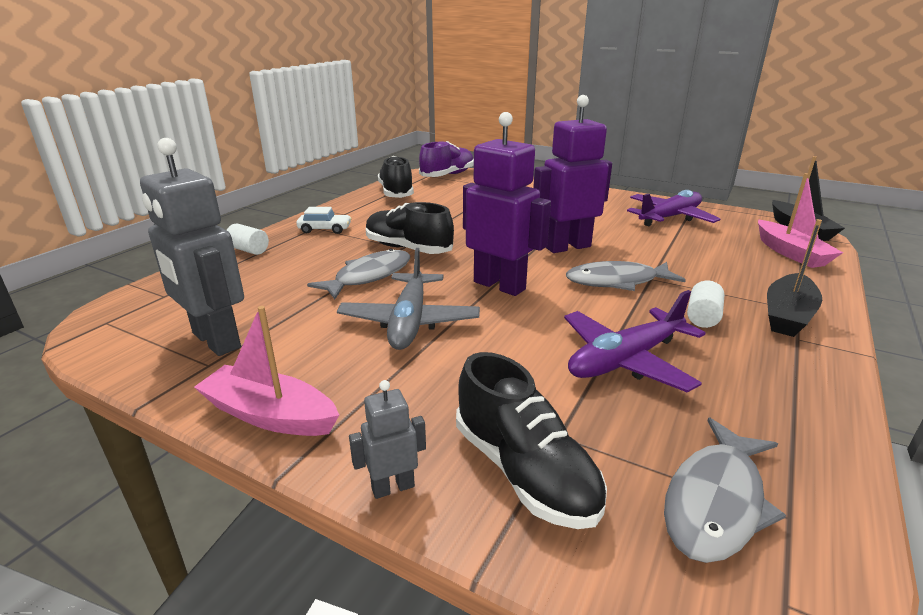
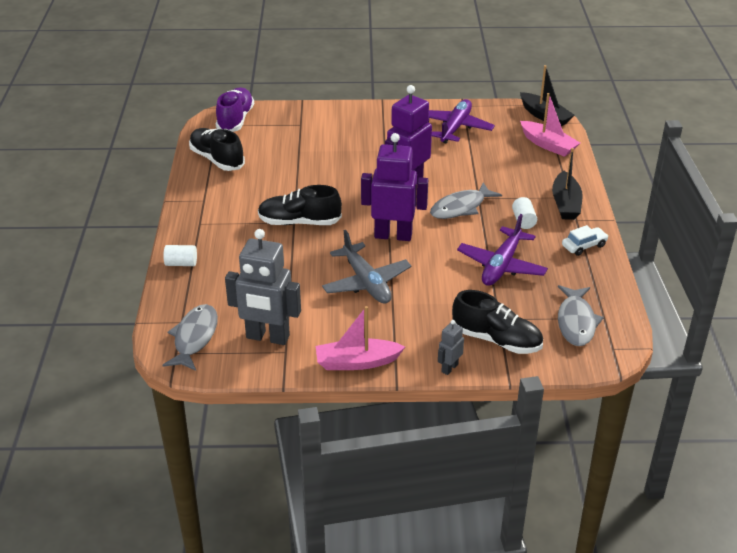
camera: 30 degrees left, 10 degrees up
(325, 229) = (212, 223): white car -> white car (584, 246)
(369, 276) = (301, 257): grey fish -> grey fish (194, 338)

